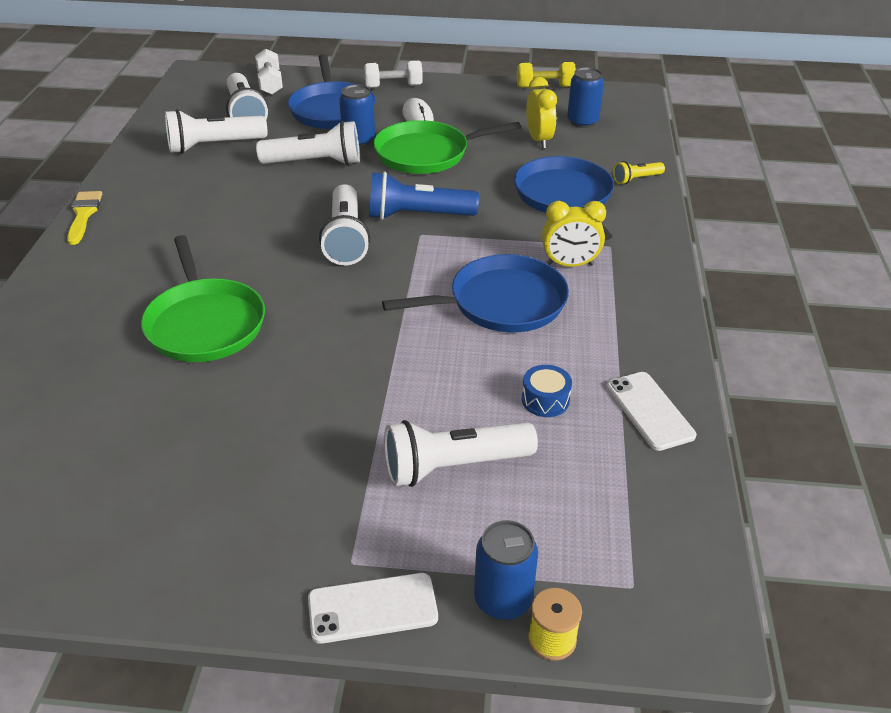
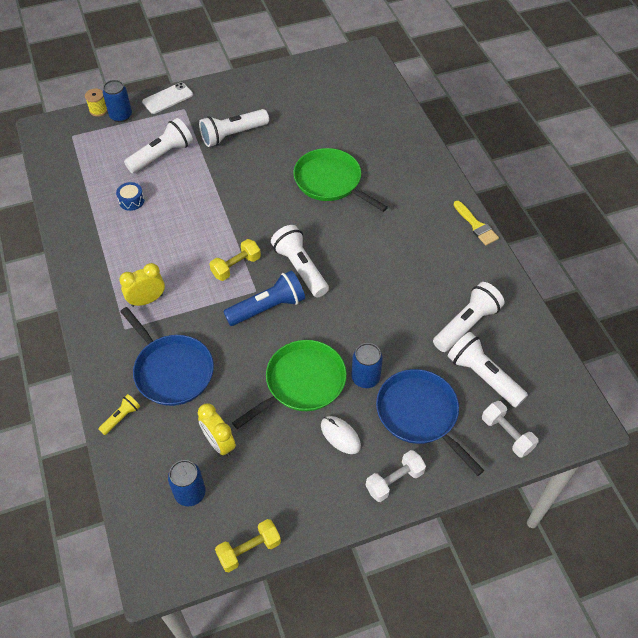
camera: 155 degrees right, 15 degrees up
(315, 163) = (377, 335): white flashlight -> white flashlight (232, 135)
(428, 264) = (236, 266): none -> yellow dumbbell
(501, 302) = (178, 253): blue pan -> none
(649, 411) = (77, 213): white phone -> none

